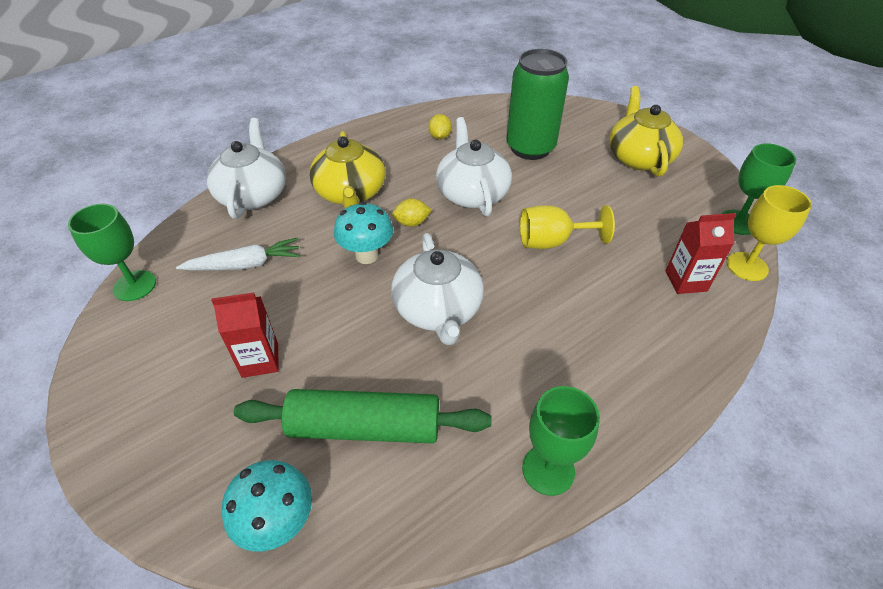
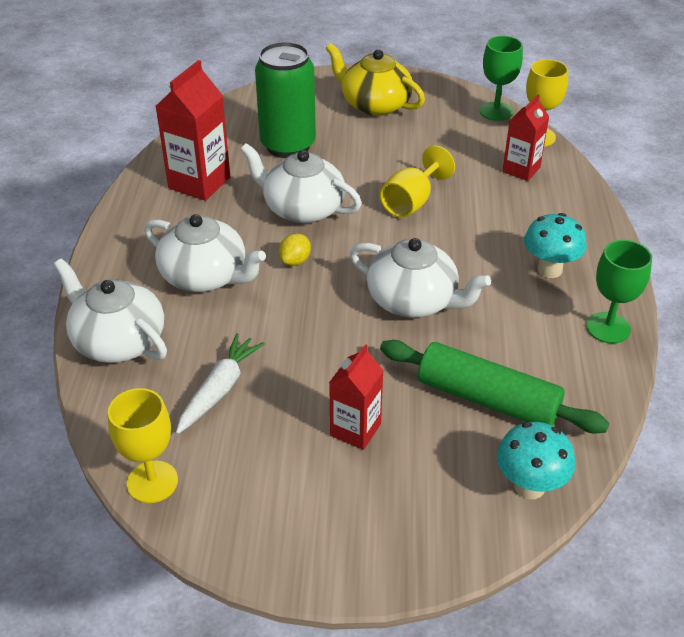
camera: 50 degrees left, 5 degrees down
(134, 286) = (152, 482): green goblet -> yellow goblet
(350, 193) = (205, 276): yellow teapot -> white teapot
(364, 427) = (487, 399): green rolling pin -> green rolling pin turned 75 degrees clockwise
(367, 255) = (303, 307): turquoise mushroom -> turquoise mushroom (549, 270)
(440, 137) = (199, 183): yellow lemon -> red carton

